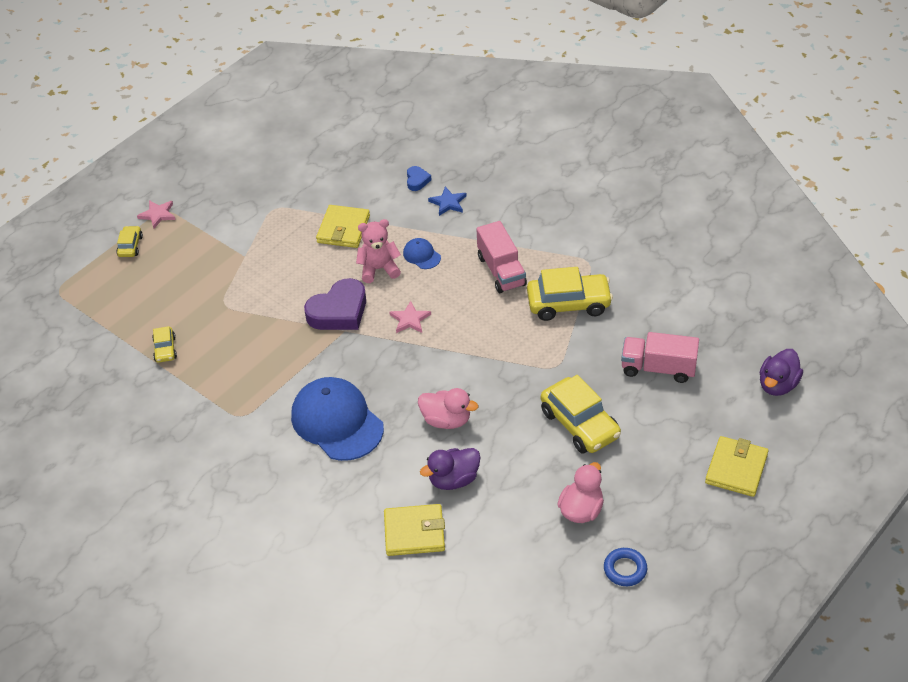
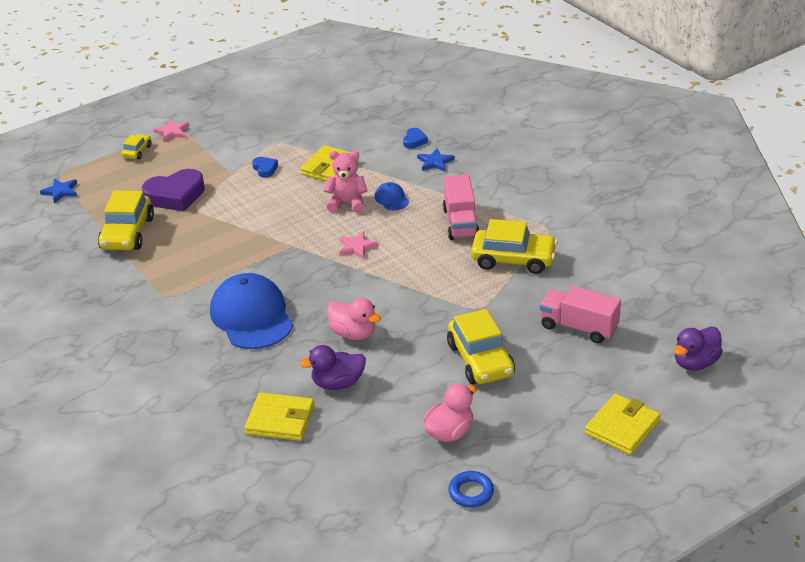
camera: 15 degrees right, 10 degrees down
(69, 312) = (60, 191): none -> blue star
(165, 349) = (127, 233): yellow car -> yellow car, size x1.98
(277, 243) = (265, 169): none -> blue heart
(339, 311) = (295, 230): purple heart -> purple heart (175, 196)

